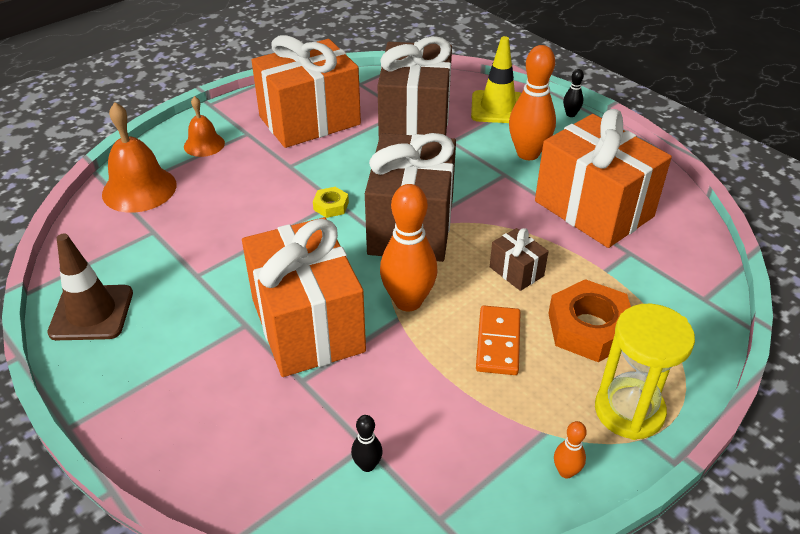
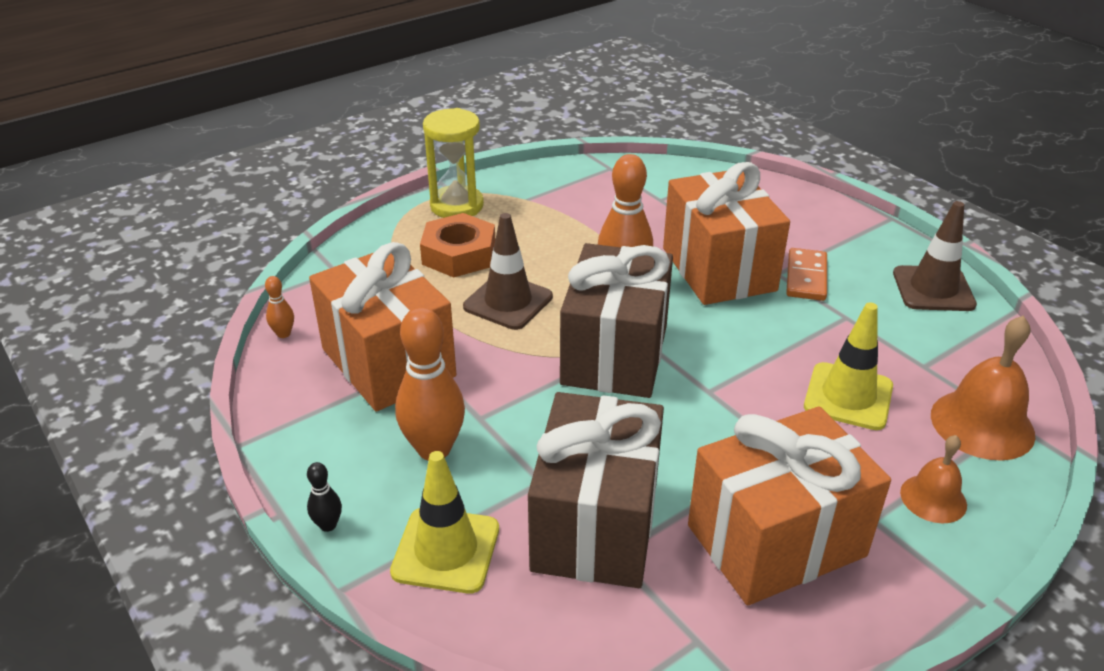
camera: 175 degrees left, 5 degrees down
(229, 203) = (848, 396): none -> yellow traffic cone
(331, 206) = (715, 385): yellow nut -> none
(367, 465) = (658, 190): black bowling pin -> none
(498, 342) = (545, 249): orange domino -> orange domino (806, 277)
(516, 271) = (508, 302): brown gift -> brown traffic cone
(566, 471) = (519, 181): orange bowling pin -> orange bowling pin (283, 334)

